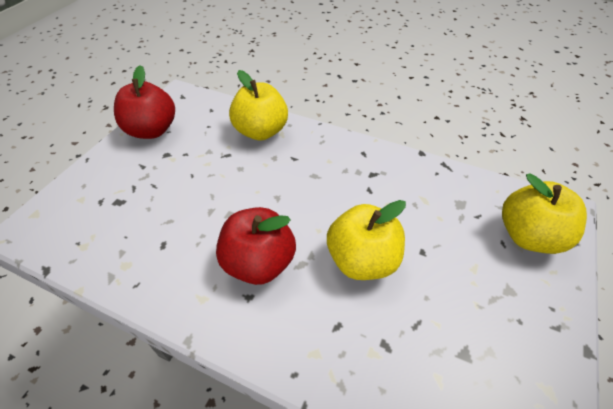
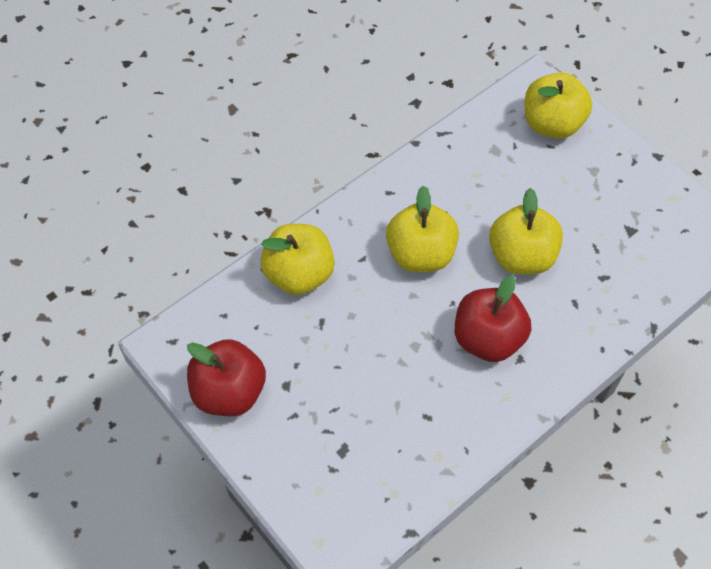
camera: 65 degrees left, 10 degrees up
(318, 189) = (420, 254): none -> yellow apple

